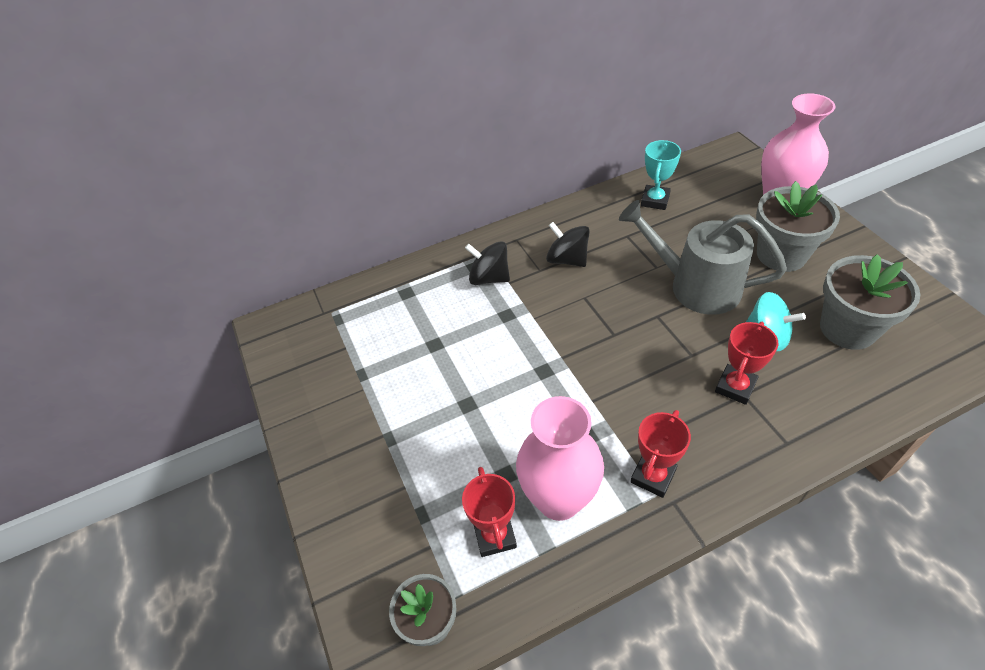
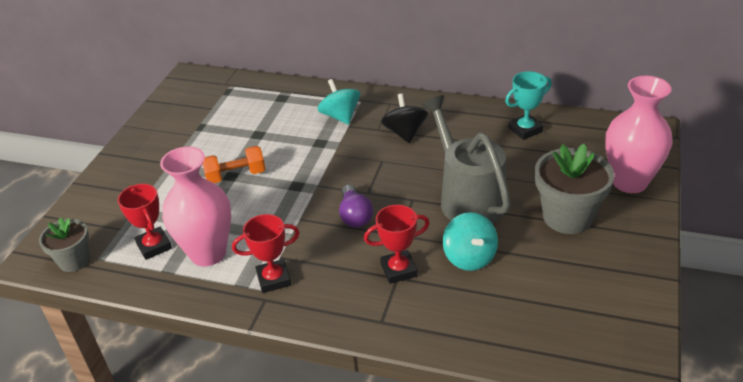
camera: 40 degrees right, 10 degrees down
(472, 401) = (236, 176): none -> orange dumbbell
(489, 278) = (340, 116): black spinning top -> turquoise spinning top
(494, 535) = (154, 246): red trophy -> red trophy turned 60 degrees counterclockwise
(634, 363) = (355, 216): none -> purple light bulb
(848, 328) = (539, 291): grey flower pot -> none

